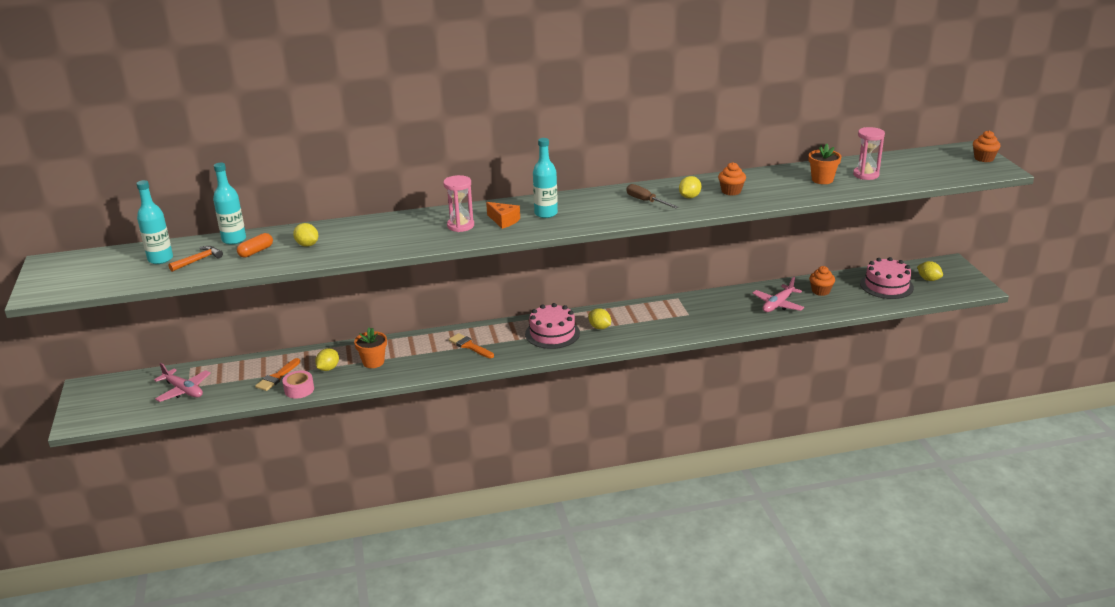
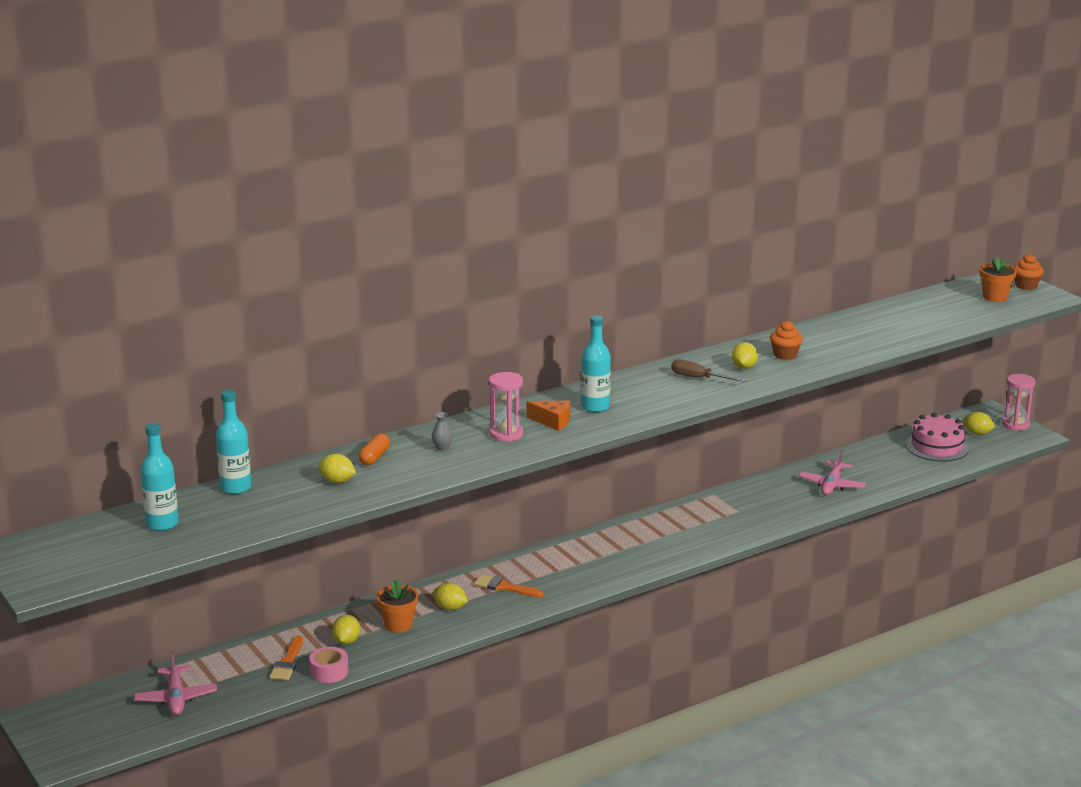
camera: 20 degrees left, 5 degrees down
(184, 390) = (176, 698): pink plane -> pink plane turned 60 degrees clockwise
(198, 260) = (215, 518): orange hammer -> none
(256, 251) = (279, 498): orange capsule -> orange capsule (374, 457)
(404, 230) = (442, 448): none -> grey vase
(552, 333) = (594, 557): pink cake -> none
(599, 327) = (645, 541): yellow lemon -> yellow lemon (450, 608)
(820, 291) = (869, 463): orange cupcake -> none
(822, 180) = (874, 330): orange flower pot -> orange flower pot (995, 297)
(866, 175) = (916, 319): pink hourglass -> pink hourglass (1015, 424)

